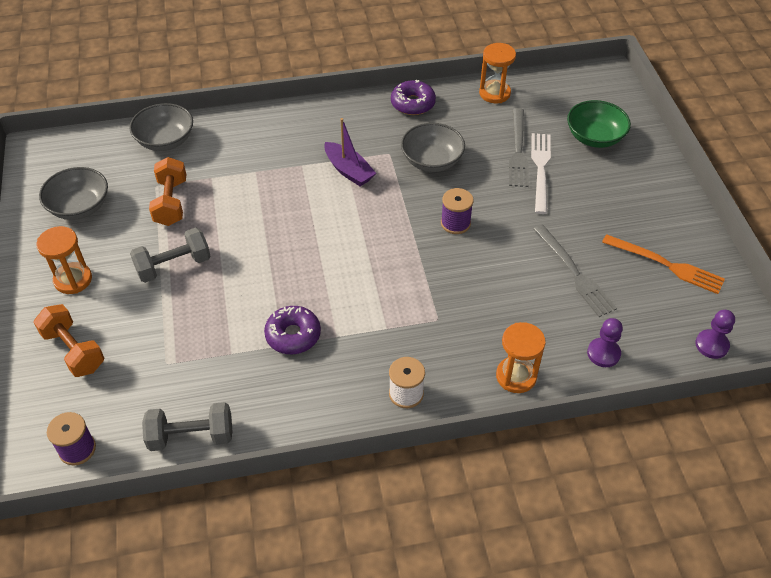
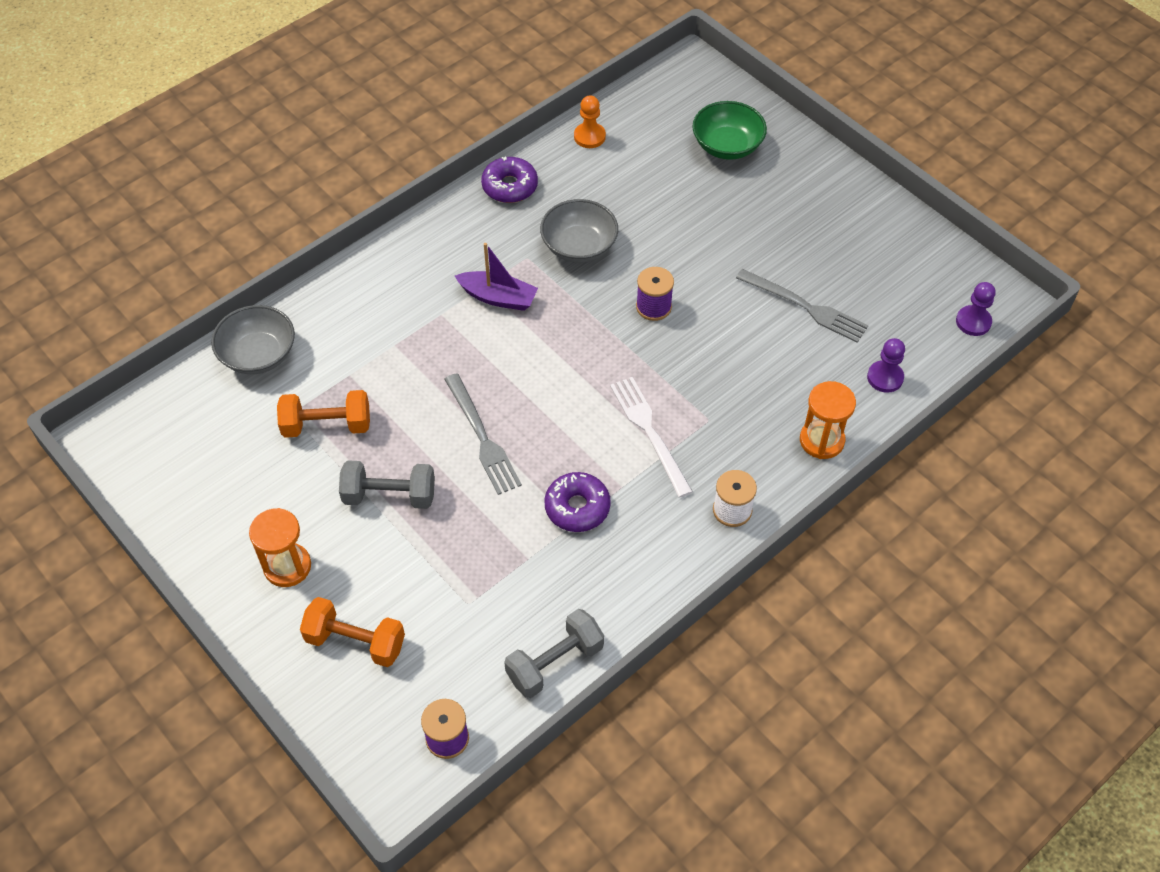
camera: 30 degrees left, 5 degrees up
(79, 207) = (222, 480): grey bowl -> none
(171, 202) = (327, 425): orange dumbbell -> orange dumbbell turned 60 degrees counterclockwise
(173, 266) = (389, 495): grey dumbbell -> grey dumbbell turned 60 degrees clockwise
(494, 93) = (589, 136): orange hourglass -> orange pawn
(518, 150) = (660, 194): grey fork -> grey fork (482, 437)
(540, 170) = (698, 207): white fork -> white fork (650, 432)
(666, 265) = (883, 258): orange fork -> none

